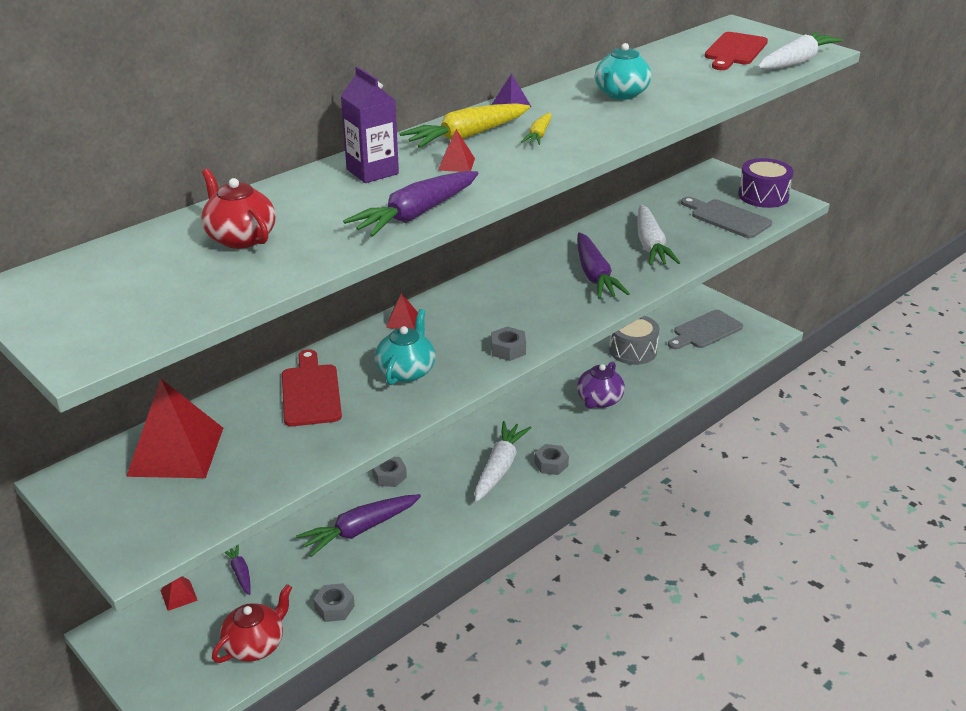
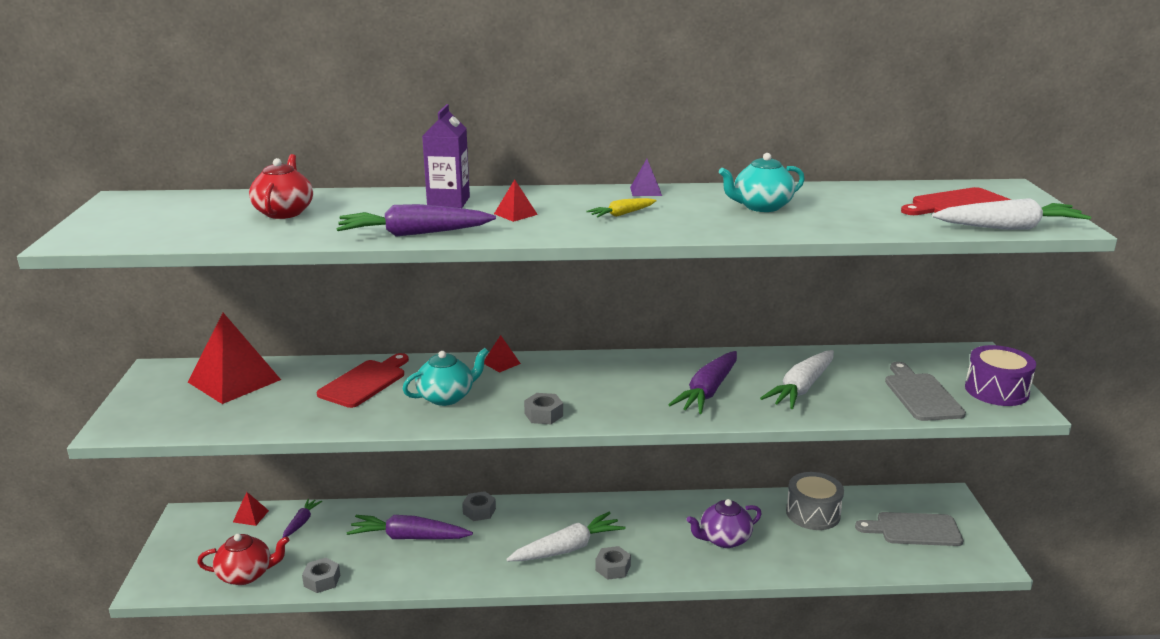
camera: 40 degrees right, 10 degrees down
(467, 136) = (565, 200): yellow carrot -> none

